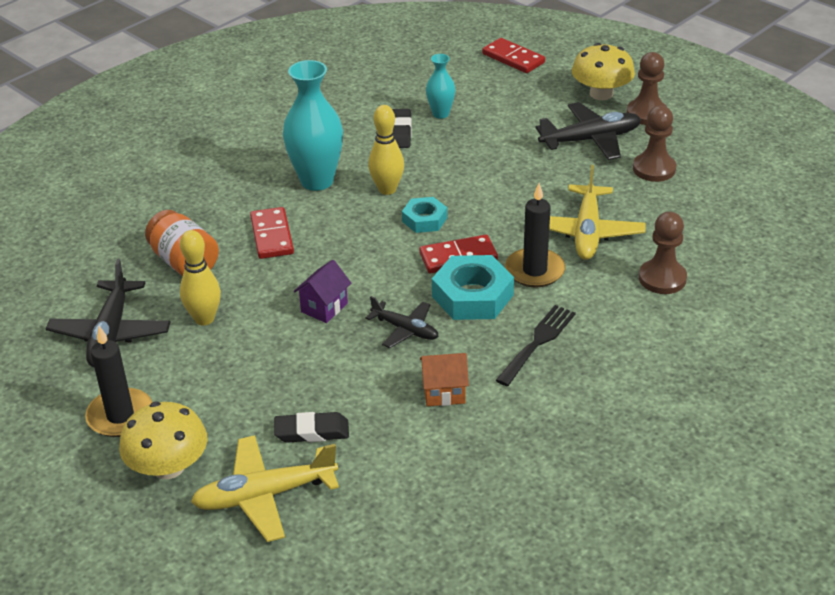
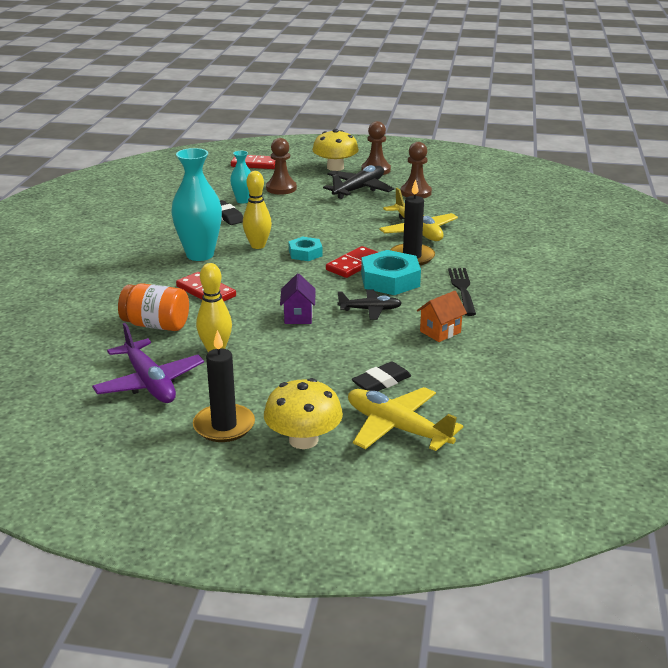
camera: 35 degrees left, 10 degrees down
(111, 334) = (150, 383): black plane -> purple plane
(264, 496) = (397, 428): yellow plane -> yellow plane turned 90 degrees clockwise
(662, 278) = (491, 239): brown pawn -> brown pawn (281, 188)

